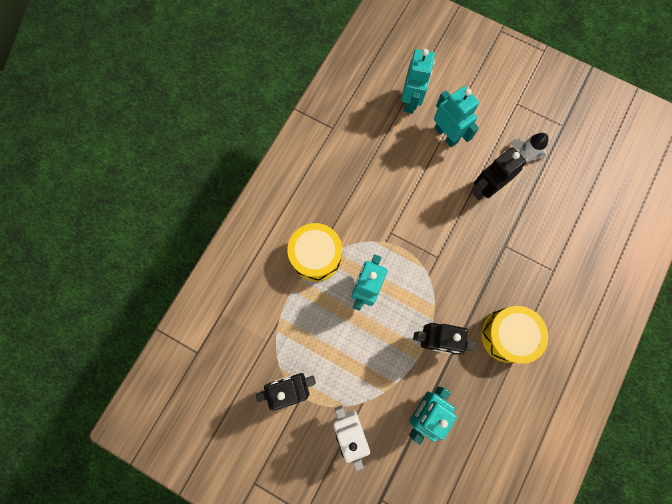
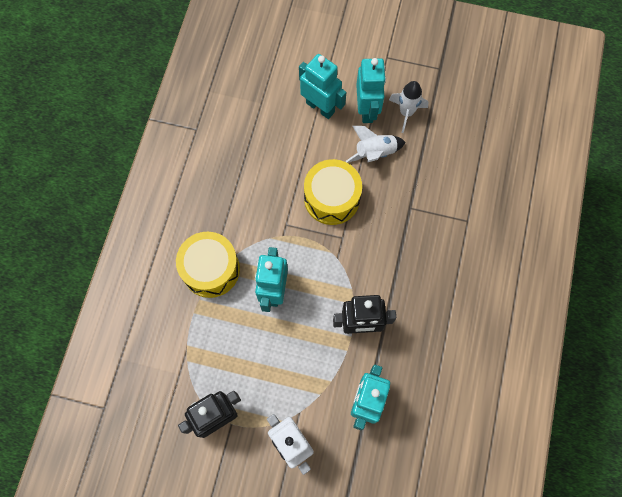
camera: 15 degrees left, 5 degrees down
(411, 101) = (274, 81): turquoise robot -> turquoise robot (367, 110)
(485, 188) = (375, 153): black robot -> white rocket
(507, 335) = (435, 300): yellow drum -> yellow drum (332, 198)

